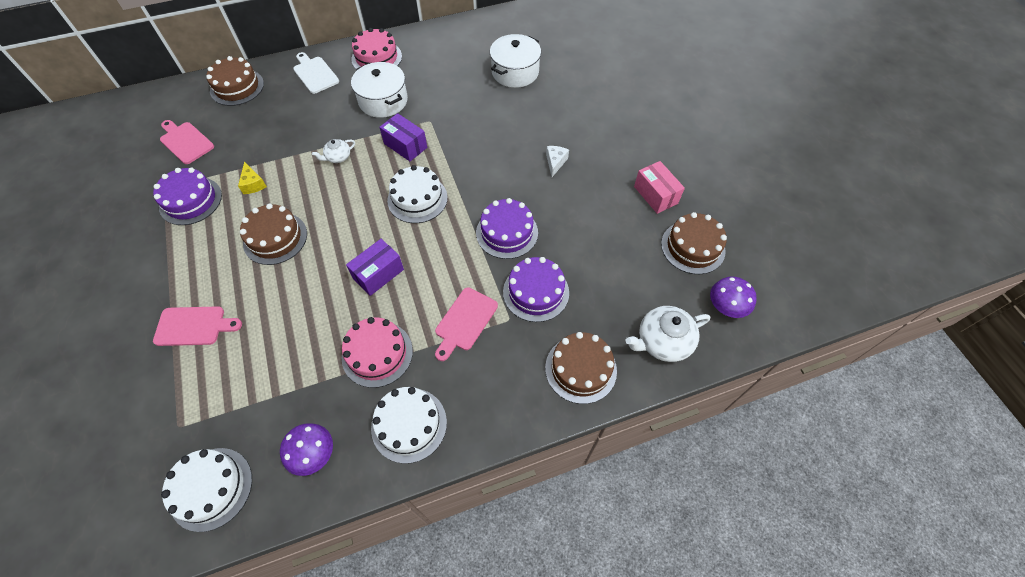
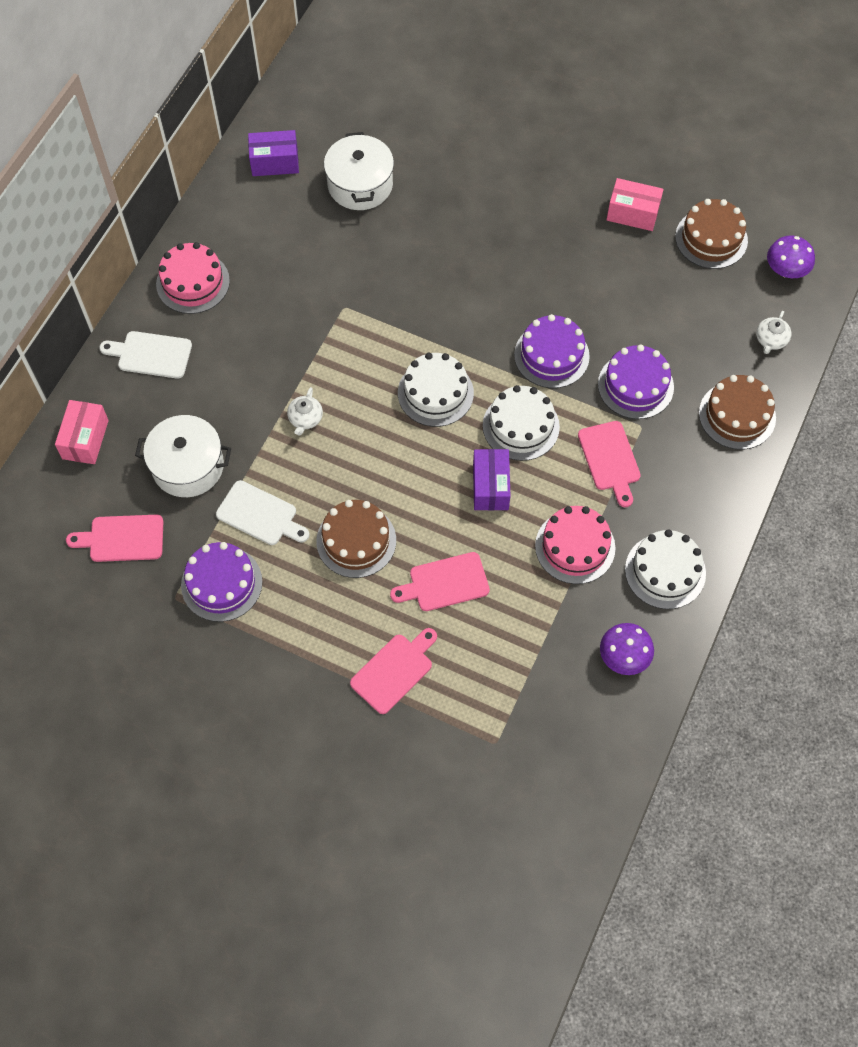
camera: 45 degrees left, 5 degrees up
(211, 488) = (582, 750): white cake -> white cake (521, 426)
(237, 87) = (85, 439): brown cake -> pink box
(253, 184) = (260, 515): yellow cheese -> white cutting board
(284, 303) = (445, 583): none -> pink cutting board
(383, 101) = (268, 324): white pot -> white pot (188, 466)
(405, 145) = (355, 352): purple box -> purple box (275, 162)
(555, 162) = (514, 253): white cheese -> none
(662, 341) = (771, 340): white teapot -> white teapot, size x0.56

